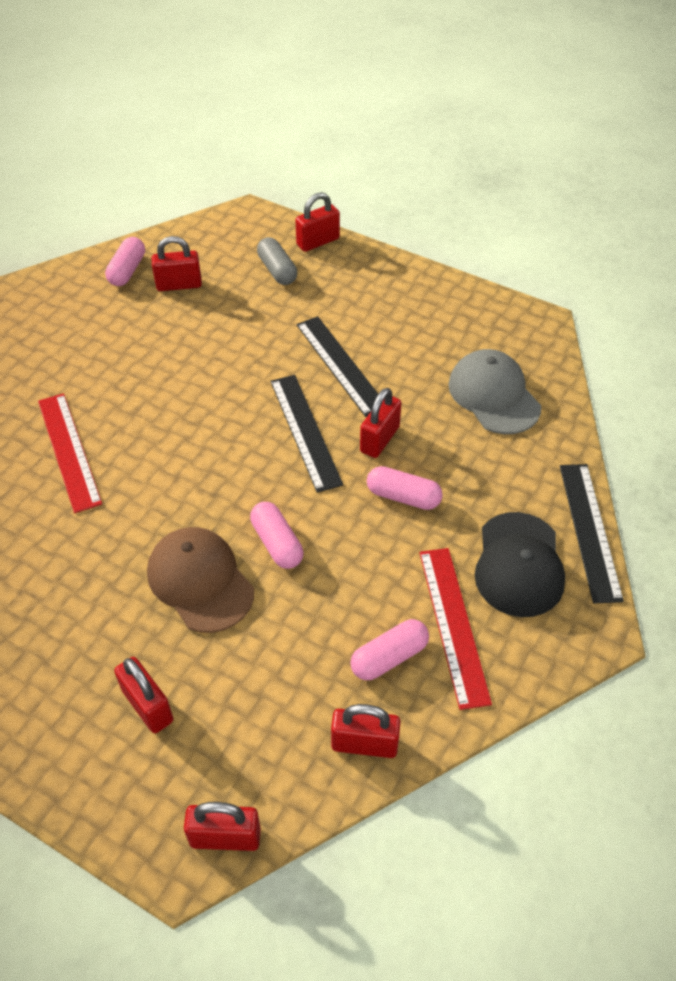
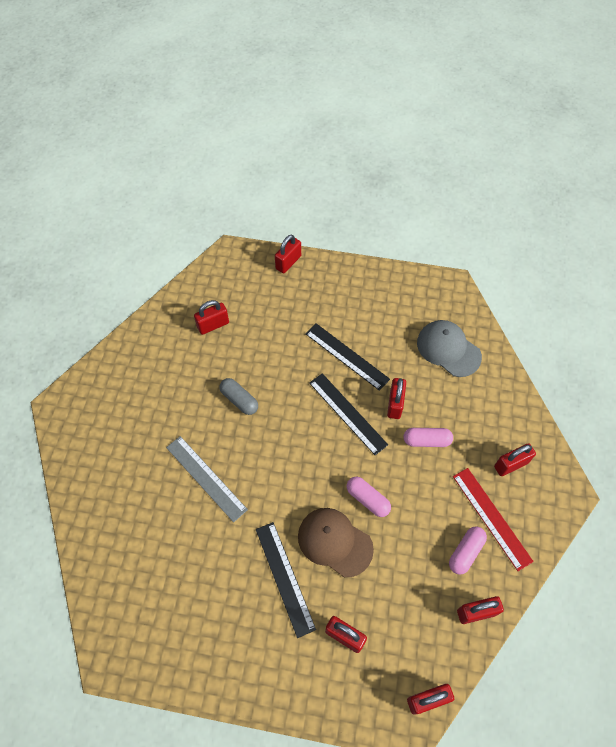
camera: 20 degrees left, 10 degrees up
(69, 451) = (206, 478): red ruler -> grey ruler
(127, 271) = (172, 324): pink capsule -> none
(277, 270) = (272, 294): grey capsule -> grey capsule (239, 400)
(519, 565) = (511, 464): black cap -> red padlock
(590, 530) = (540, 427): black ruler -> black ruler (285, 578)

